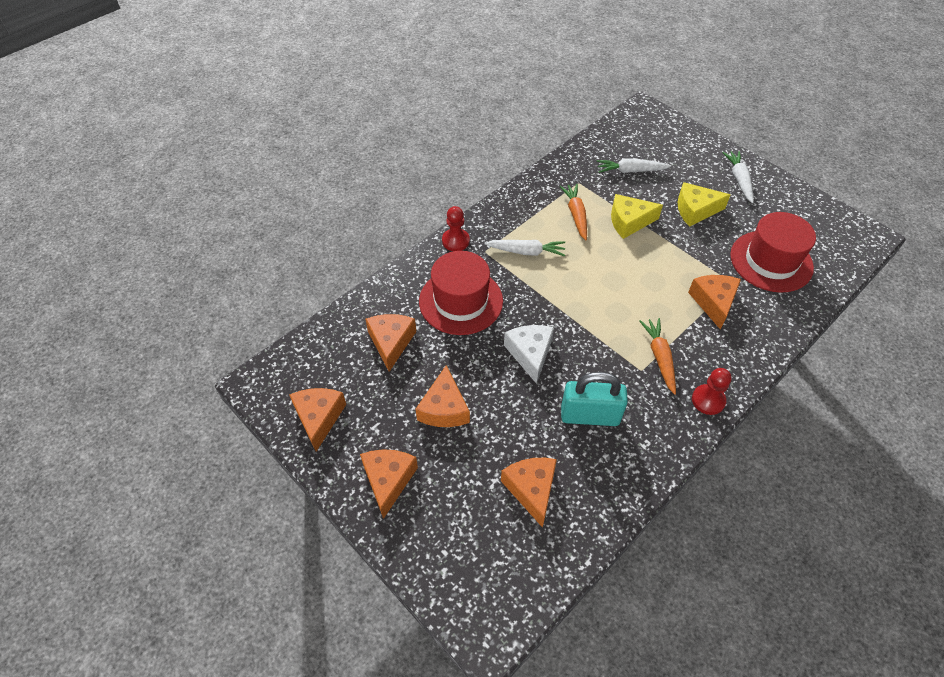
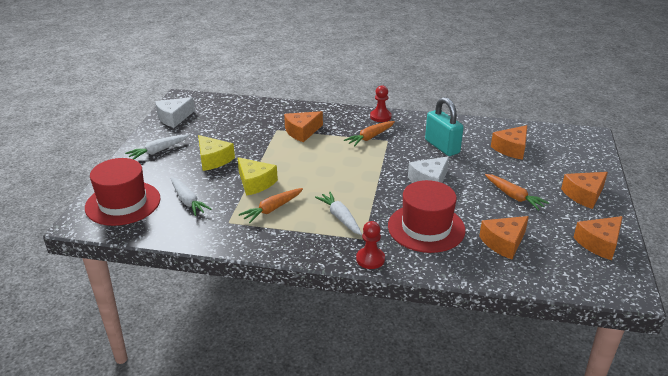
camera: 125 degrees left, 20 degrees down
(444, 408) = (513, 196): orange cheese -> orange carrot
(771, 261) = (241, 122): red hat -> red hat (123, 203)
(813, 213) = (174, 118): none -> white cheese

